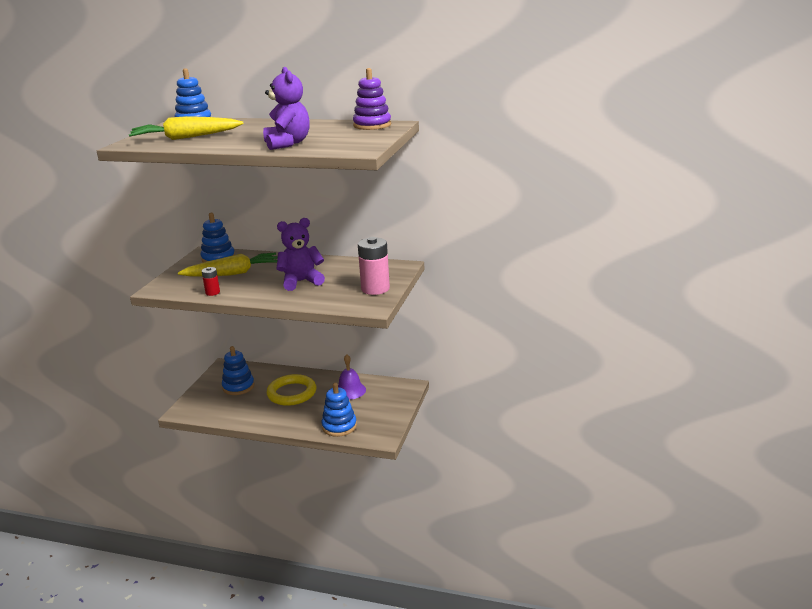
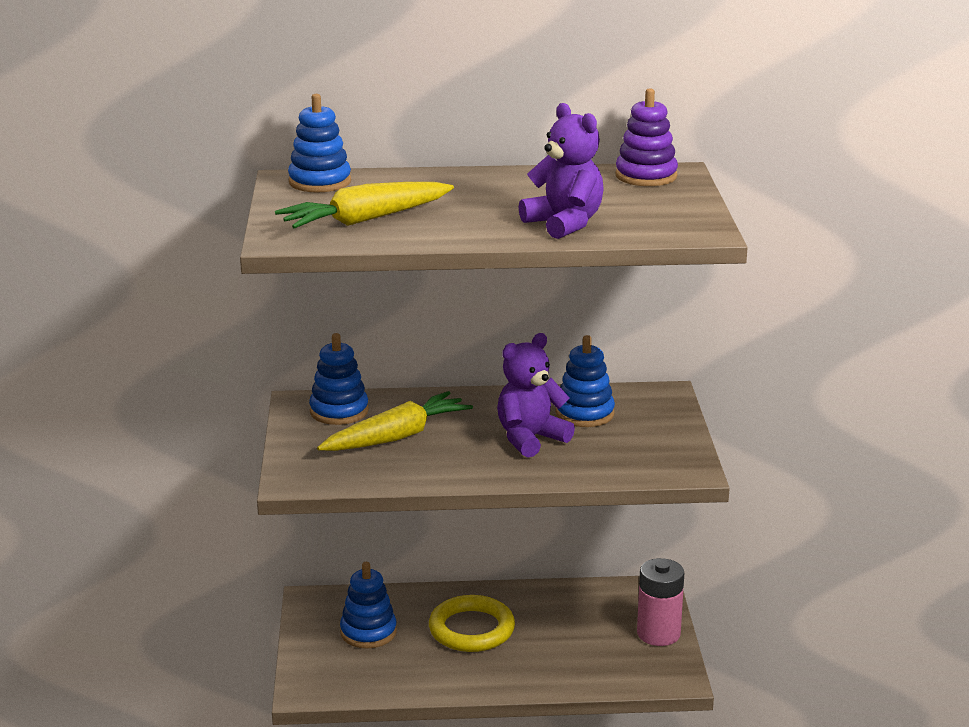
camera: 20 degrees left, 0 degrees up
(212, 292) = (400, 476): red battery -> none
(339, 426) = (595, 672): blue stacking toy -> blue stacking toy (584, 413)
(350, 390) = (565, 610): purple bell -> none
(375, 289) = (663, 438): pink battery -> pink battery (658, 634)

